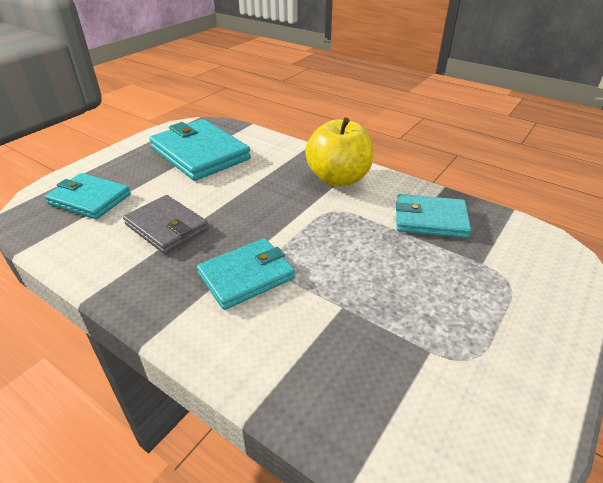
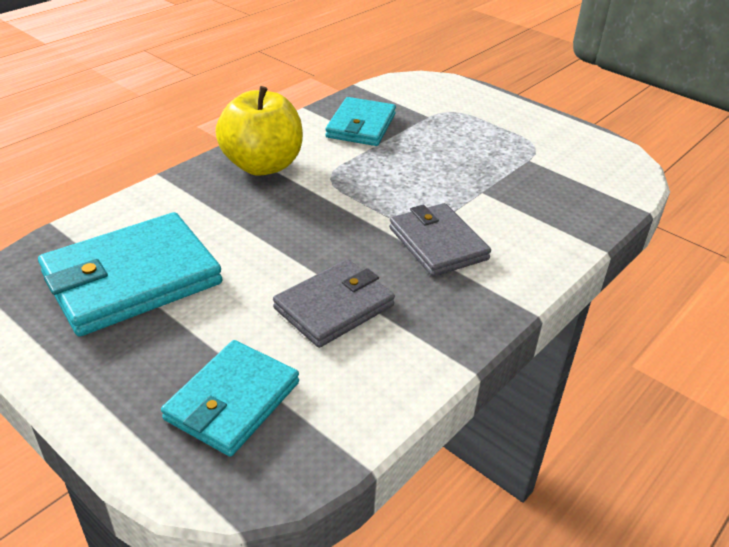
camera: 85 degrees left, 0 degrees up
(246, 276) = (437, 243): turquoise wallet -> grey wallet

